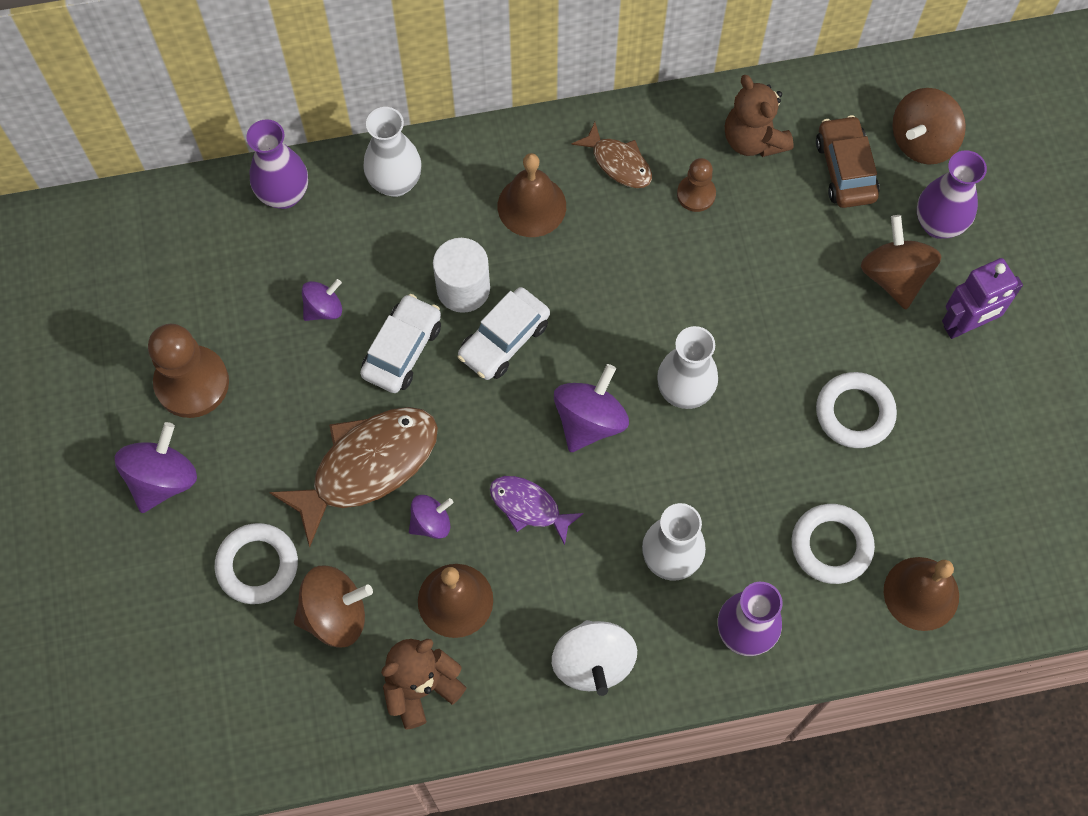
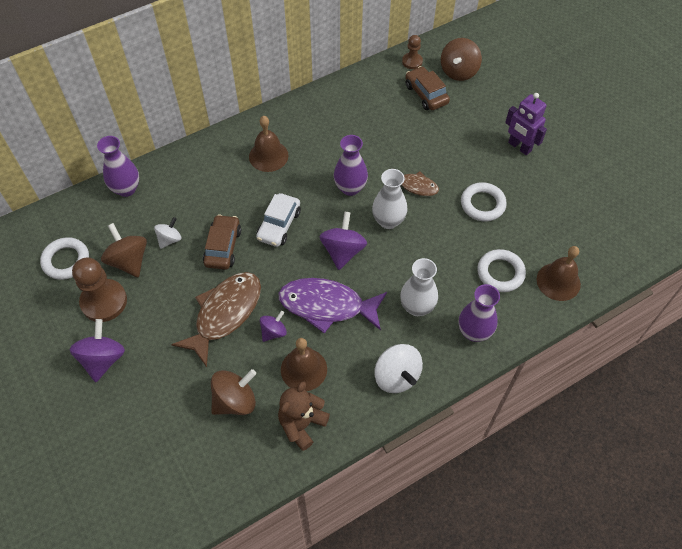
camera: 20 degrees left, 10 degrees down
(257, 565) = (178, 389): white ring -> white ring (66, 261)
(324, 308) = (169, 239): purple spinning top -> white spinning top
(395, 182) = (188, 165): white vase -> none
(402, 350) = (223, 247): white car -> brown car
(463, 288) = (246, 206): white cylinder -> none
(529, 507) = (326, 306): purple fish -> purple fish, size x1.85
(618, 163) = (307, 123): brown fish -> brown fish (415, 186)
(696, 194) = (354, 126): brown pawn -> brown pawn (412, 61)
(753, 140) = (373, 93): brown teddy bear -> none
(894, 276) = (473, 135): brown spinning top -> brown spinning top (129, 261)
(938, 224) = (484, 105): purple vase -> purple vase (350, 188)
(965, 325) = (519, 147): purple robot -> purple robot turned 90 degrees clockwise

